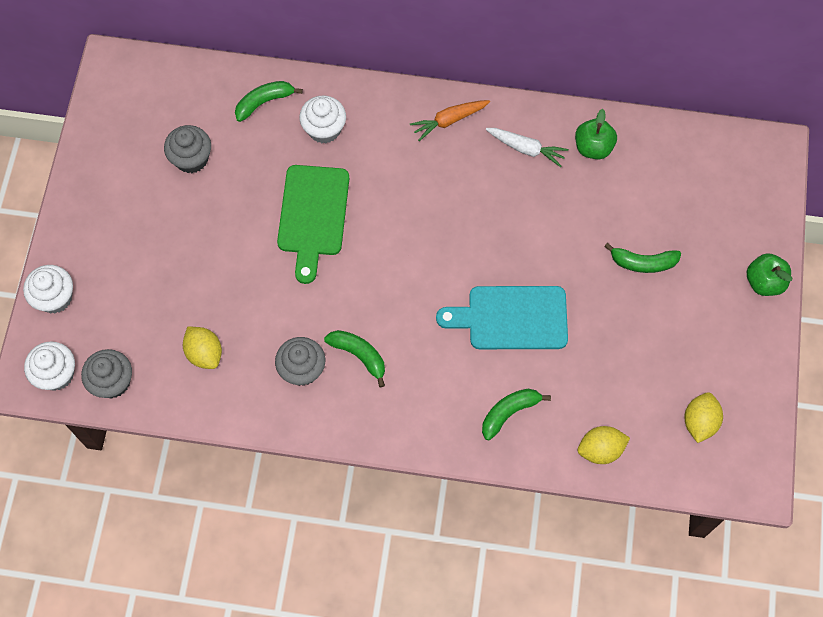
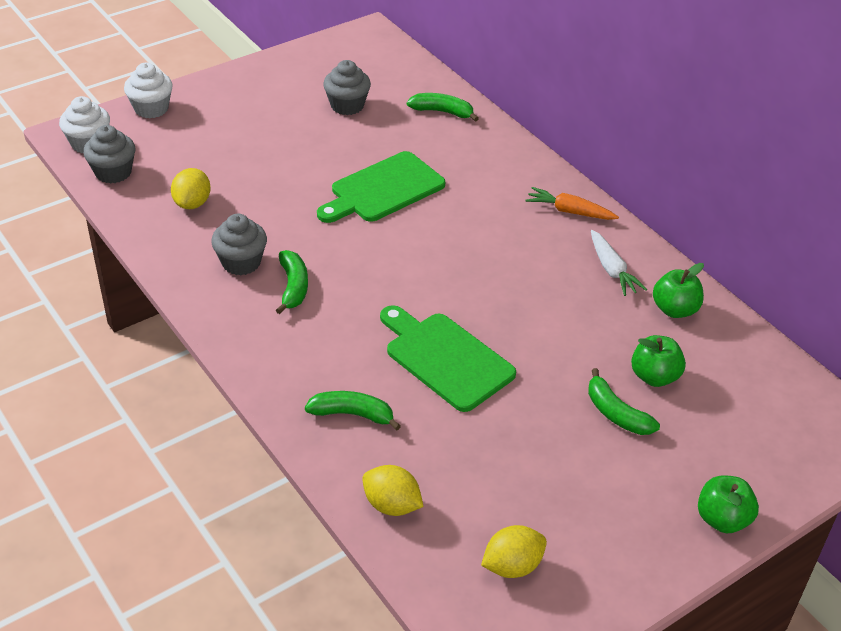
camera: 45 degrees right, 25 degrees down
(324, 129) = (464, 152): white cupcake -> none
(511, 318) = (445, 358): turquoise cutting board -> green cutting board
(634, 213) = (654, 376): none -> green apple

